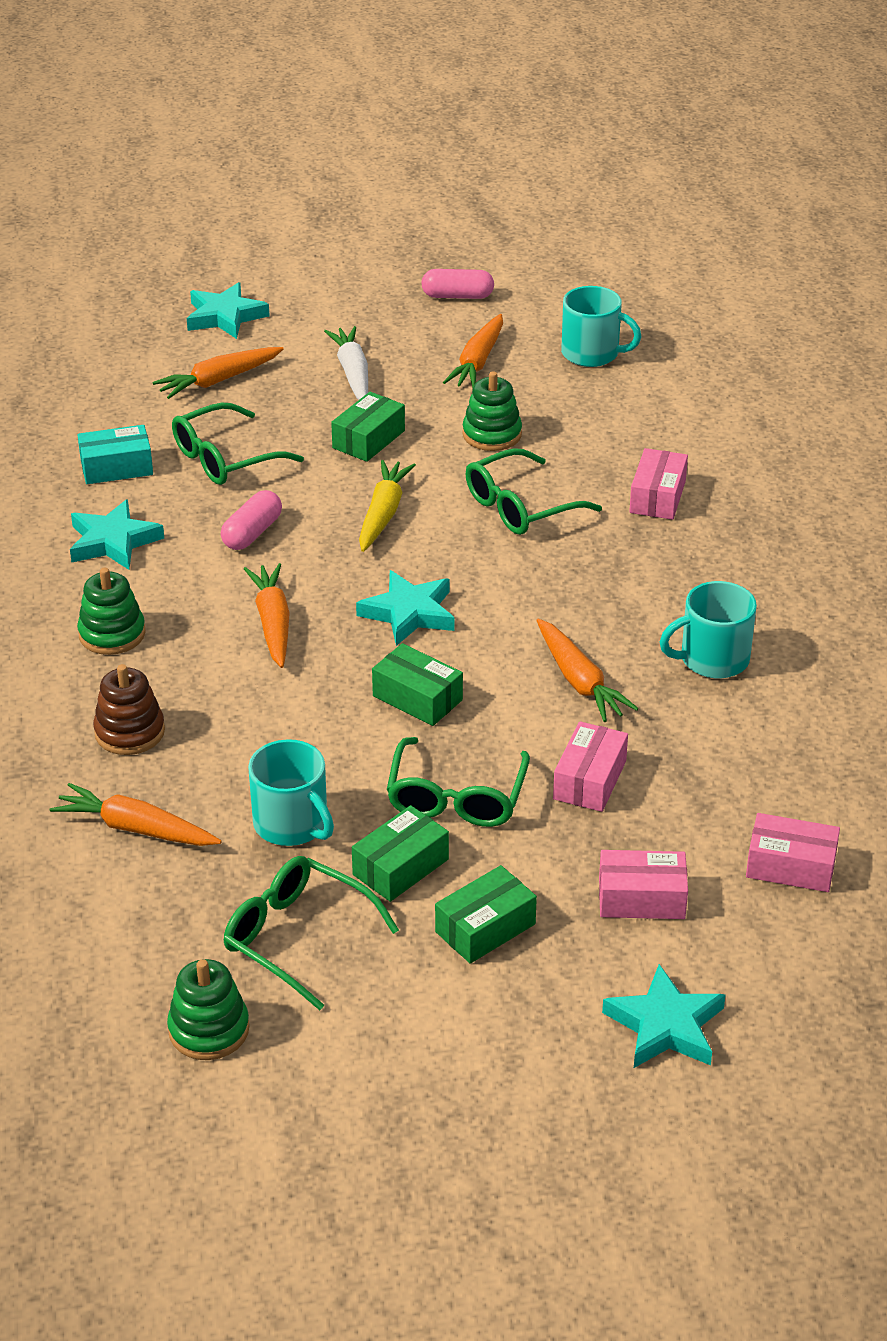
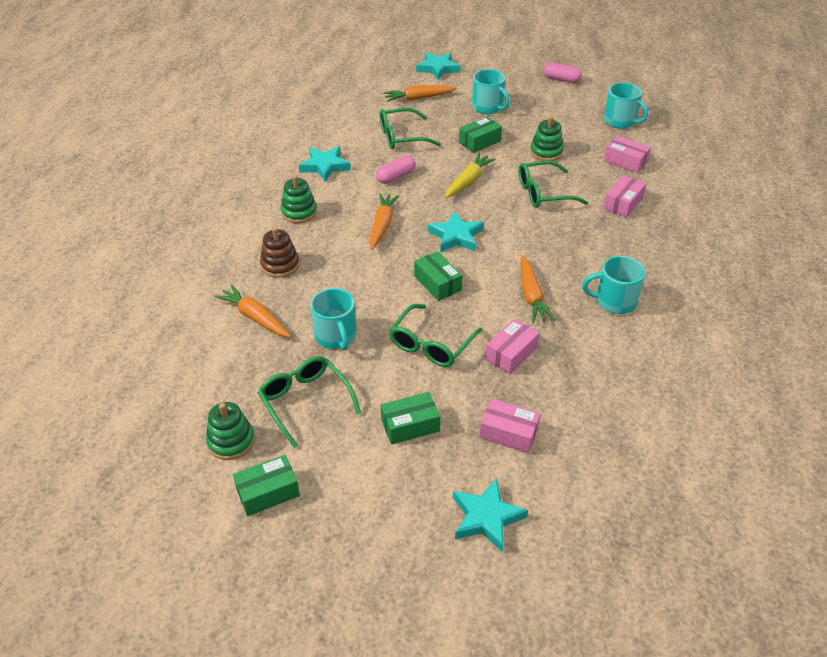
camera: 20 degrees right, 5 degrees up
(116, 467) = (346, 130): turquoise box -> none
(352, 373) = (488, 107): white carrot -> turquoise mug
(400, 867) = (381, 376): green box -> green box (268, 492)
(478, 362) = (556, 114): orange carrot -> none
(790, 866) = (607, 438): pink box -> pink box (625, 161)

